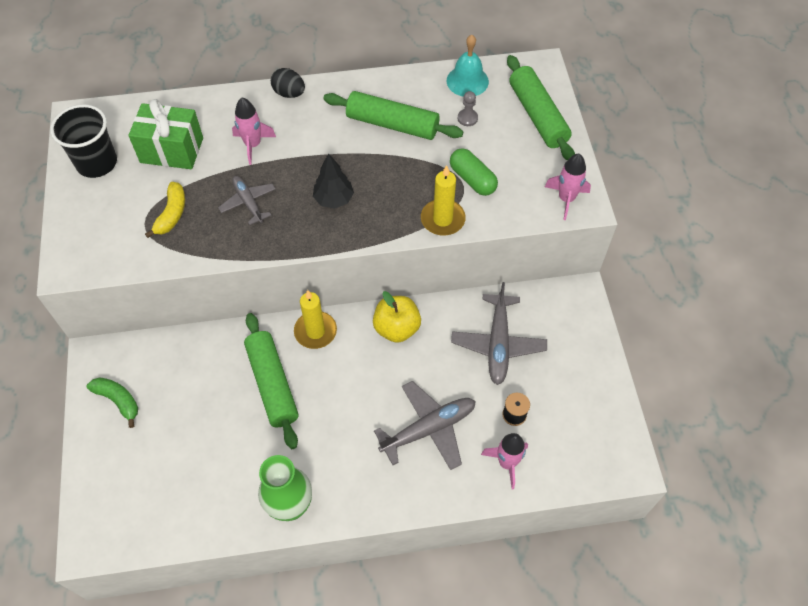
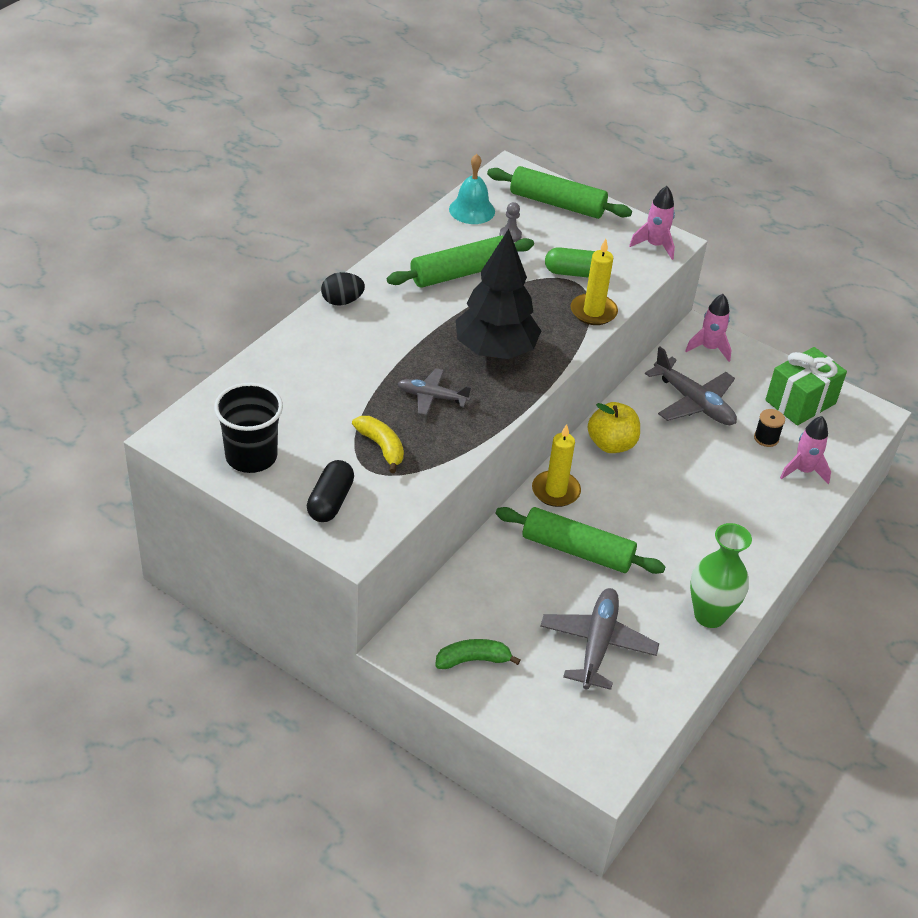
camera: 50 degrees left, 15 degrees down
(95, 228) = (330, 501): none -> black capsule
(172, 150) = (305, 403): green gift -> green gift (800, 402)
(253, 145) = (371, 356): pink rocket -> pink rocket (709, 348)
(334, 199) = (495, 351): black tree -> black tree, size x1.88
(429, 429) = (726, 490): grey plane -> grey plane (597, 644)

